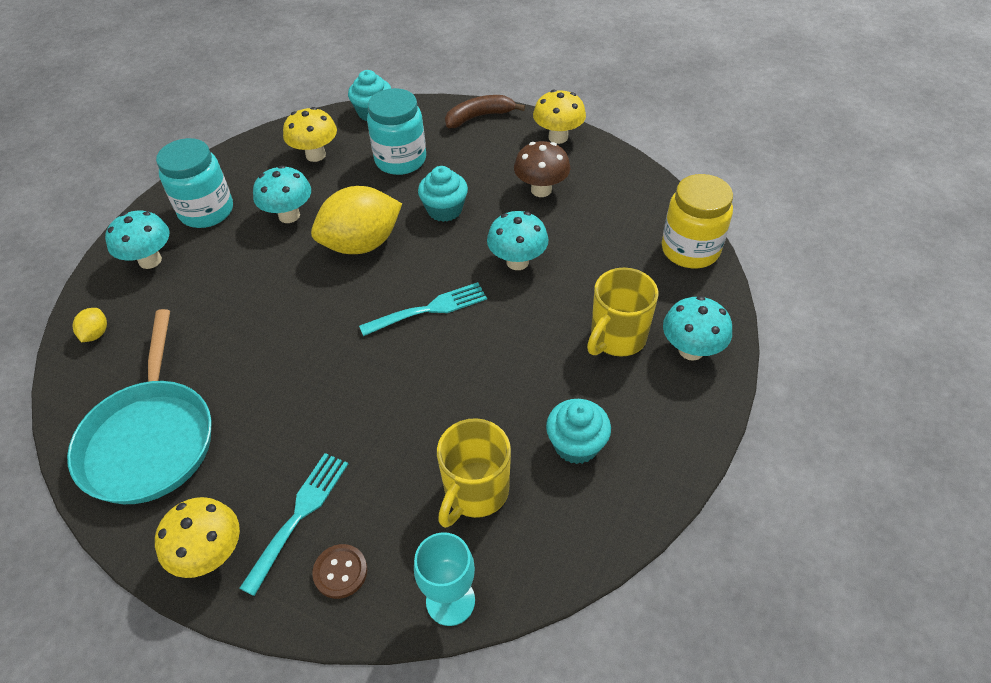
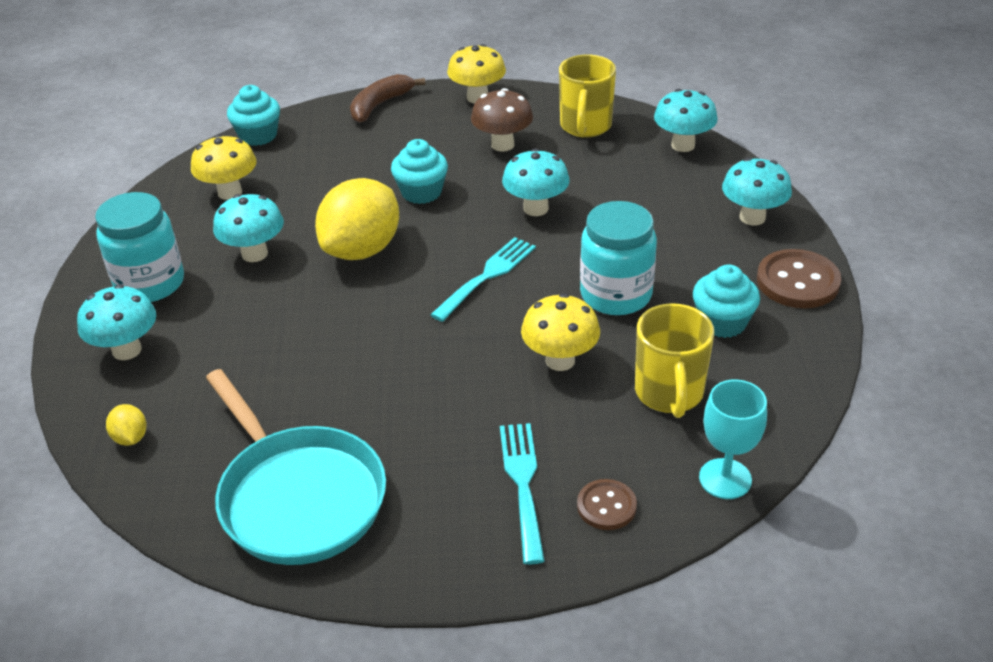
camera: 30 degrees left, 10 degrees down
(211, 554) = (466, 554): yellow mushroom -> yellow mushroom (560, 360)
(400, 160) = (331, 166): turquoise jar -> turquoise jar (616, 295)
(616, 338) = (682, 232): yellow mug -> yellow mug (585, 126)
(677, 435) = (797, 281): none -> brown button
(690, 250) = (683, 145): yellow jar -> turquoise mushroom

